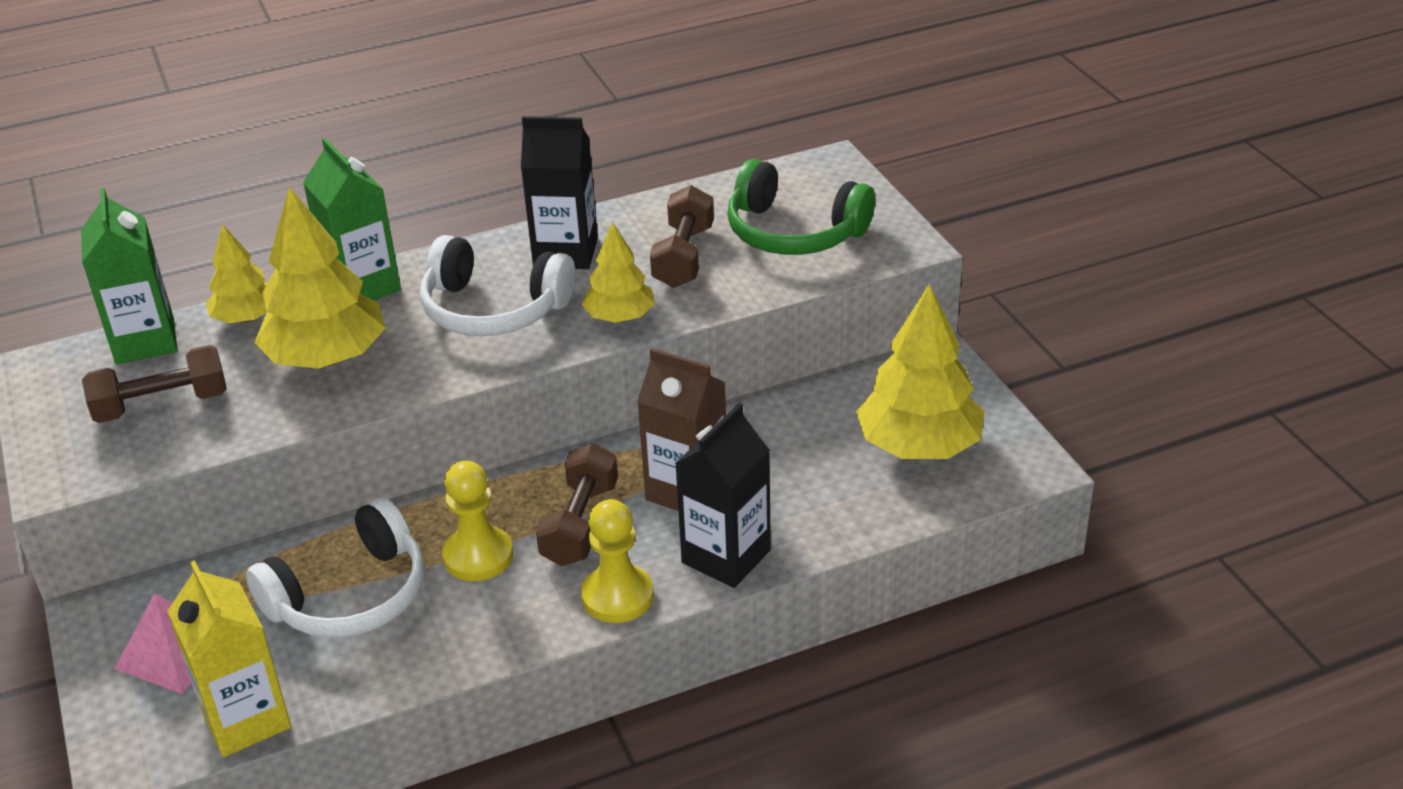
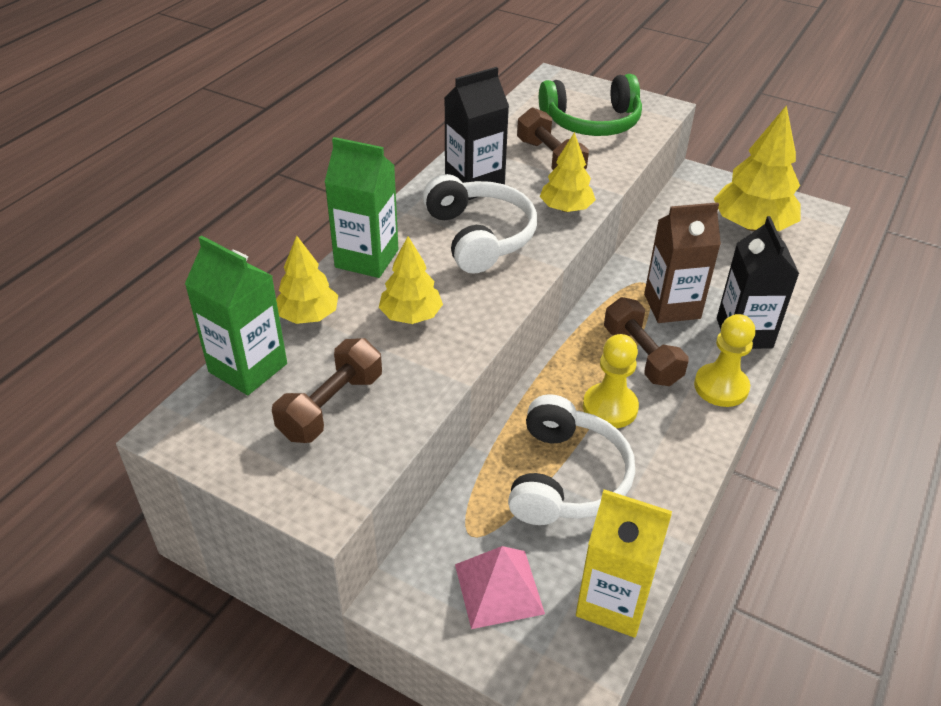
camera: 40 degrees left, 5 degrees up
(327, 357) = (411, 316): yellow tree -> yellow tree, size x0.58
(493, 309) = (480, 236): white headphones -> white headphones turned 90 degrees counterclockwise

